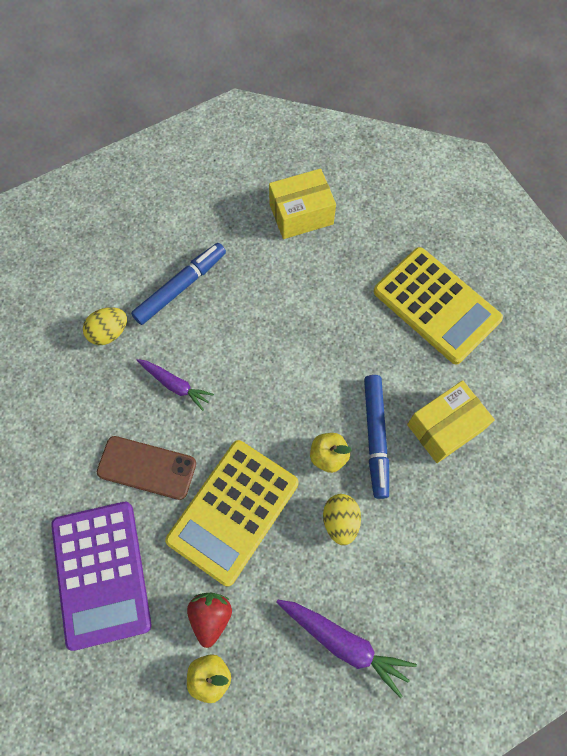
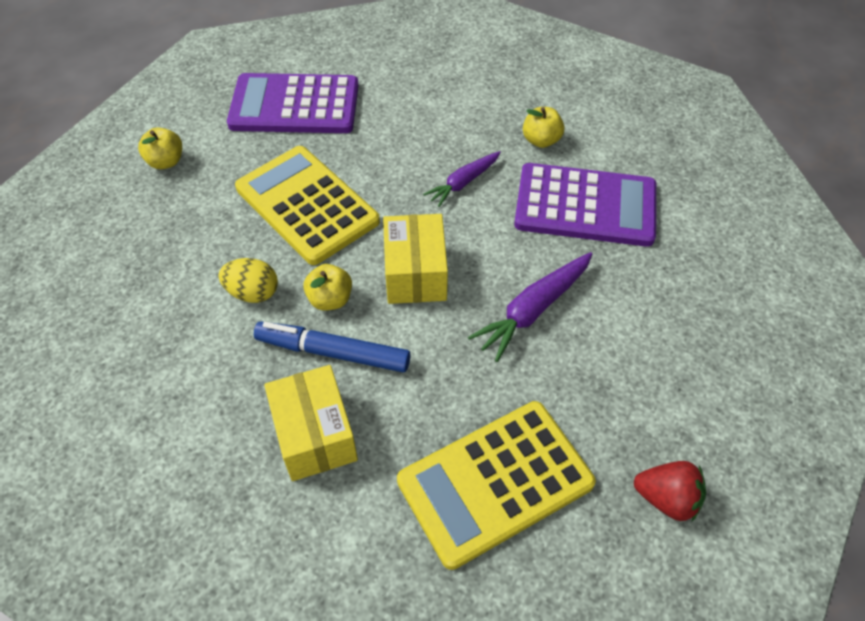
camera: 105 degrees right, 15 degrees down
(109, 332) = (541, 140): yellow egg -> yellow apple
(147, 467) = (381, 148): brown phone -> none
(180, 287) = (585, 206): blue marker -> purple calculator
(211, 616) = (216, 171): red strawberry -> red strawberry (666, 499)
(301, 214) = (676, 349): yellow box -> yellow box (415, 273)
(344, 643) = (132, 266): purple carrot -> purple carrot (533, 310)

